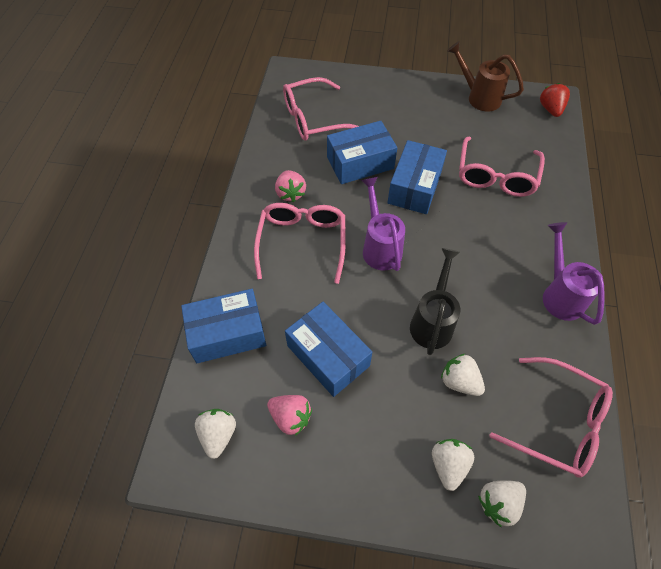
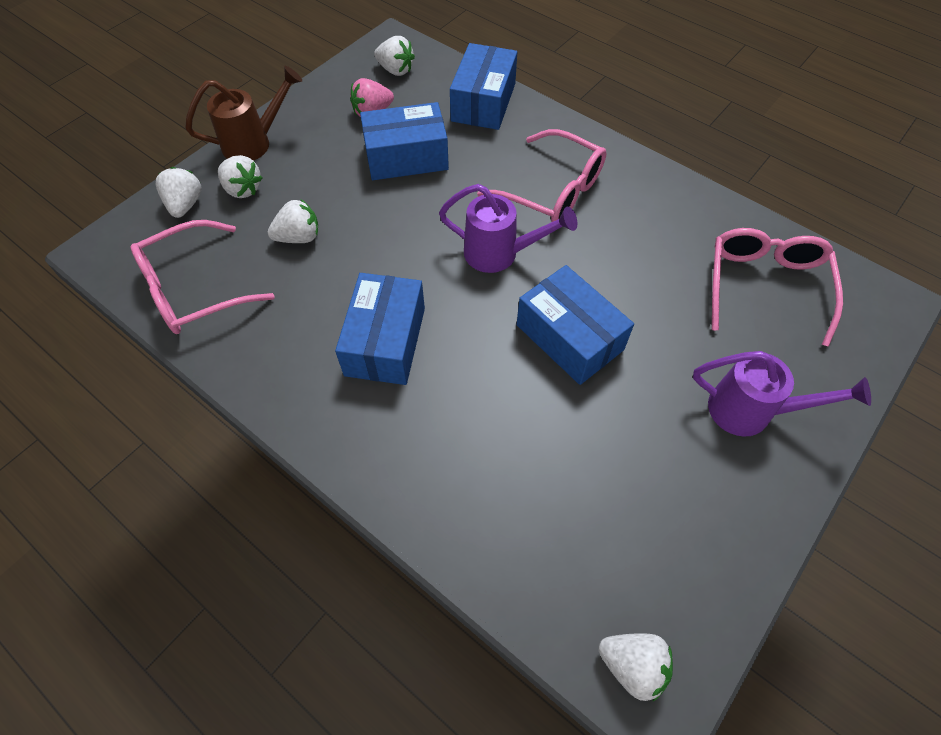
camera: 120 degrees right, 0 degrees up
(290, 193) = (633, 209): pink strawberry -> none
(360, 163) = (648, 299): blue box -> blue box (385, 341)
(432, 321) = (375, 251): black watering can -> none
(478, 97) = (722, 551): brown watering can -> brown watering can (255, 143)
(496, 176) = (529, 452): pink glasses -> none
(550, 109) = (632, 665): red strawberry -> white strawberry
(559, 294) = (305, 394): purple watering can -> purple watering can (751, 411)

